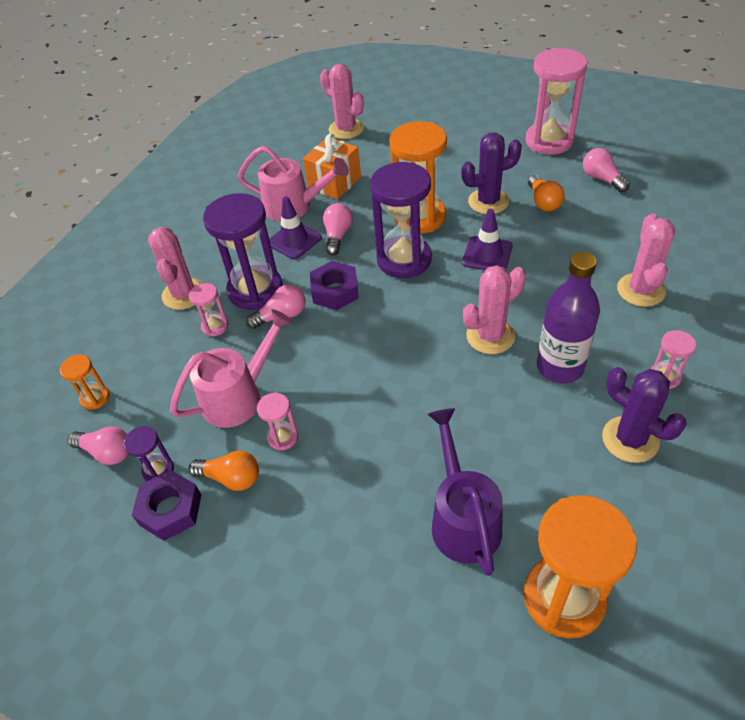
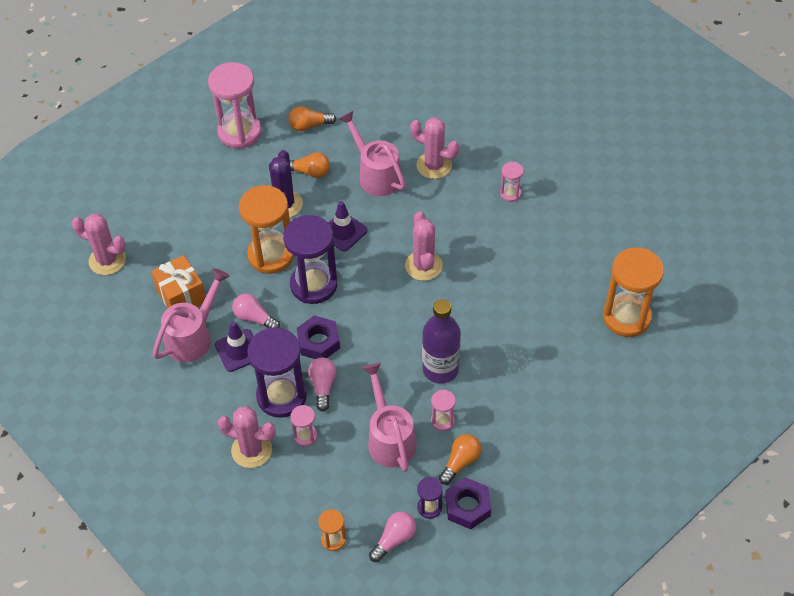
camera: 70 degrees left, 5 degrees up
(346, 129) = (107, 260): pink cactus -> pink cactus turned 45 degrees clockwise
(463, 518) = (555, 343): purple watering can -> none
(560, 367) = (472, 241): purple bottle -> purple bottle (440, 369)
(584, 249) = (376, 174): none -> pink watering can
(602, 179) = (309, 125): pink light bulb -> orange light bulb
(630, 439) = (545, 235): purple cactus -> none

